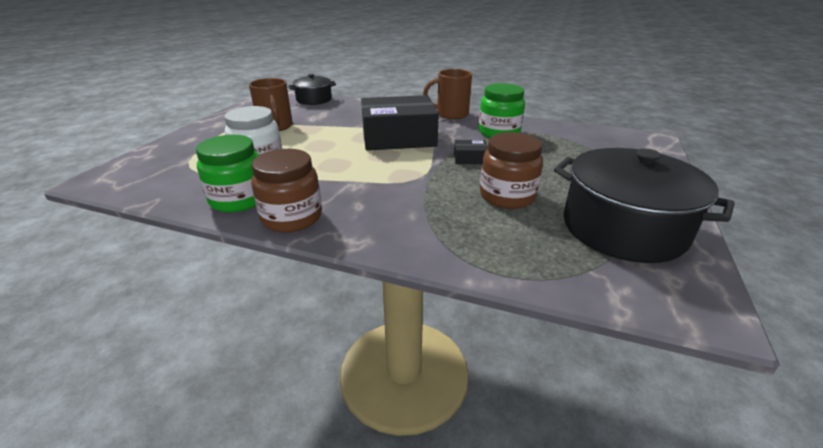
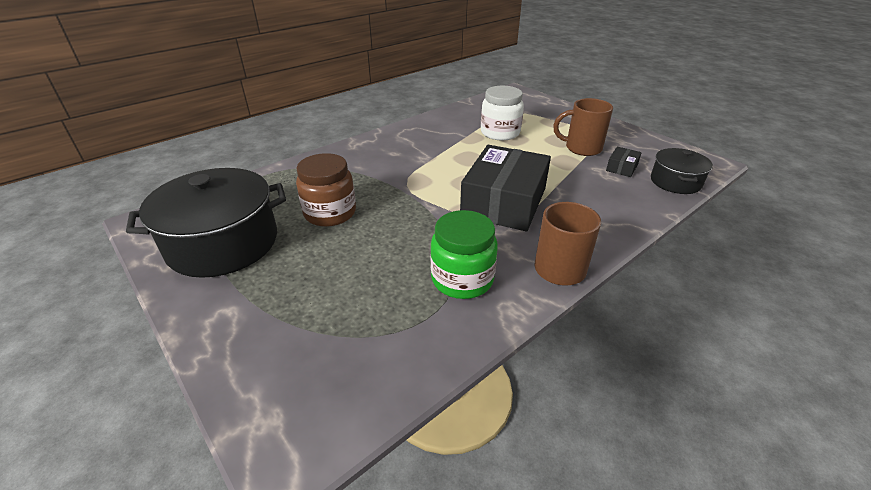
camera: 120 degrees right, 5 degrees up
(239, 199) = (445, 122): green jar -> none
(292, 217) = (404, 132): brown jar -> none
(470, 158) = (413, 224): black box -> black box (622, 167)

